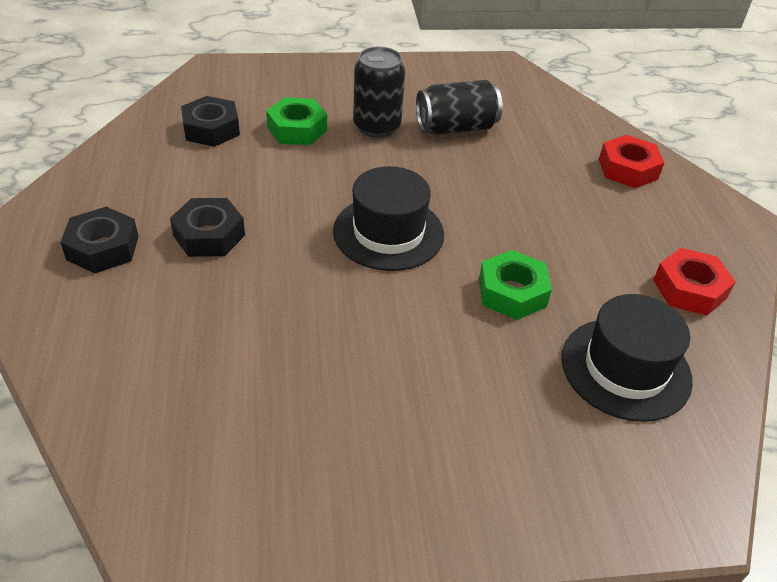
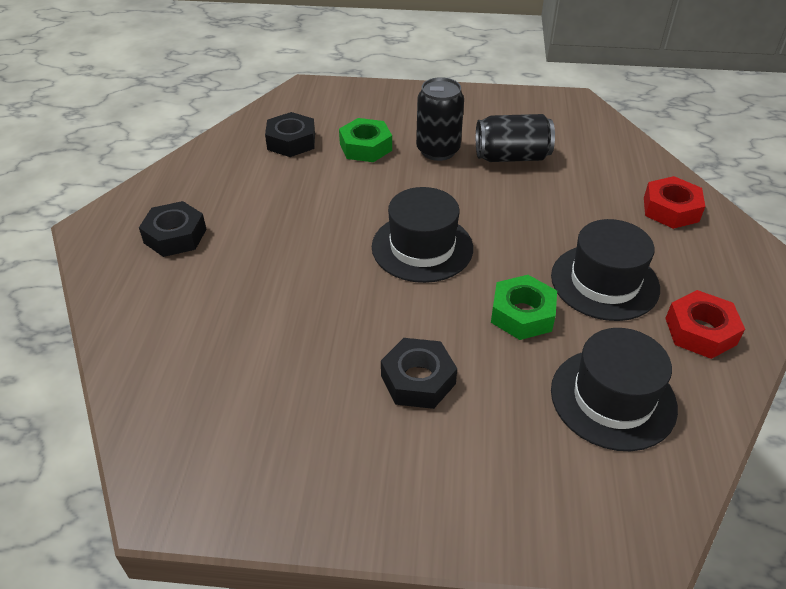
camera: 15 degrees right, 0 degrees up
(209, 235) = (265, 234): black nut -> black nut (418, 380)
(584, 249) = (604, 282): none -> black hat

